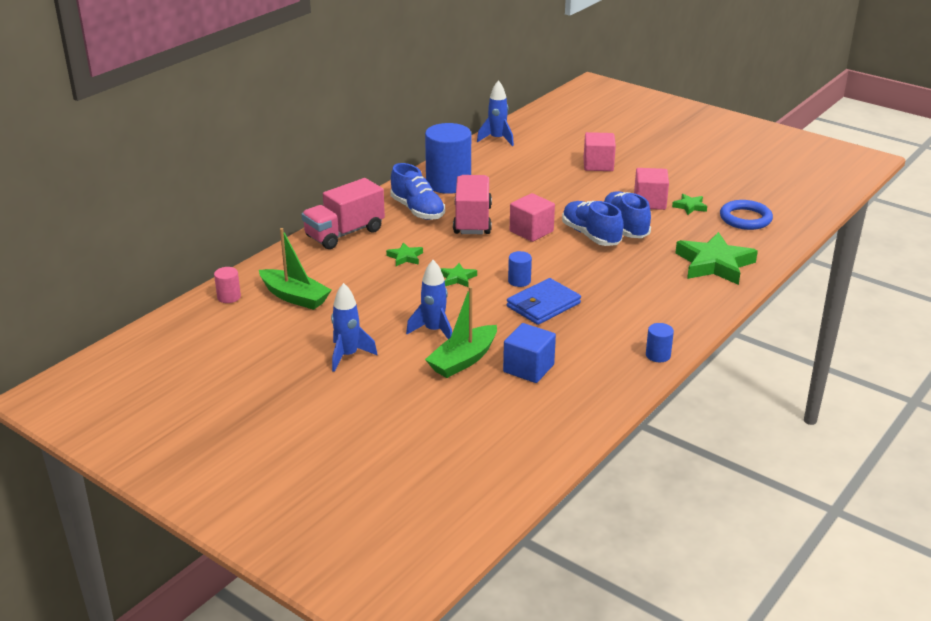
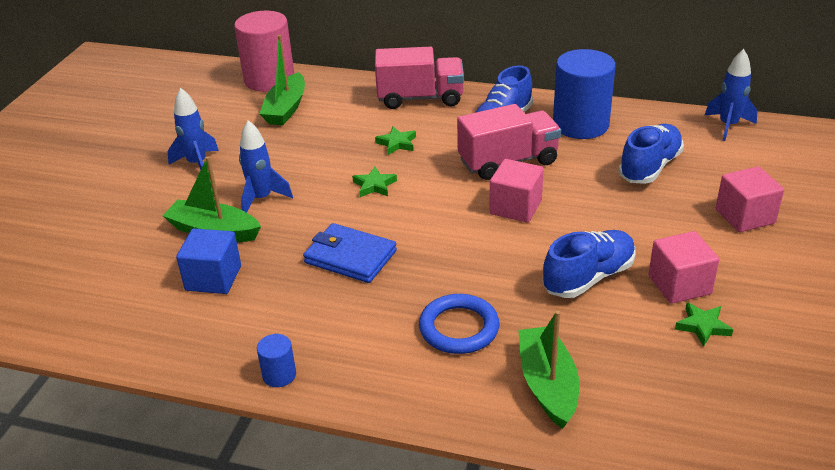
camera: 70 degrees right, 5 degrees up
(229, 297) = (269, 79): pink cylinder -> pink cylinder, size x2.29
(344, 233) = (420, 98): pink truck -> pink truck turned 150 degrees clockwise
(519, 281) = (393, 227): blue cylinder -> none
(591, 235) = (541, 254): blue shoe -> blue shoe (649, 167)
(714, 264) = (547, 385): green star -> green boat
(745, 218) = (718, 394): blue ring -> blue ring (459, 328)

